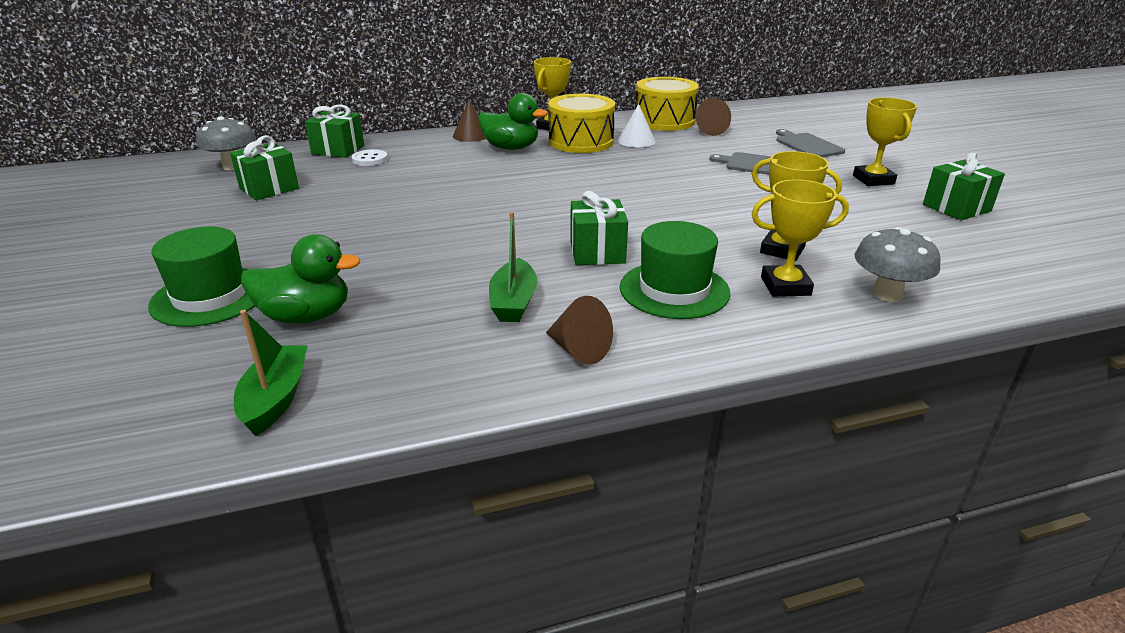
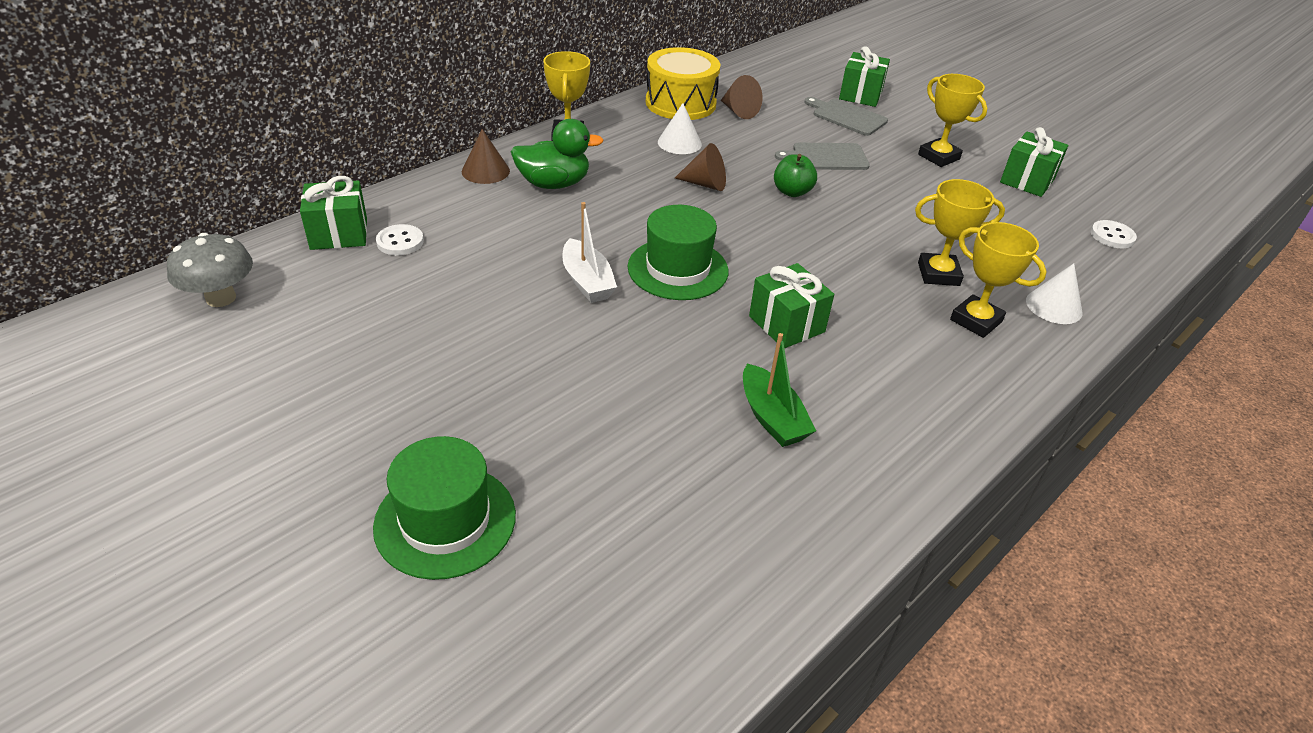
camera: 30 degrees left, 10 degrees up
(269, 188) = (320, 326): green gift -> green gift (860, 95)
(276, 398) = (671, 625): green boat -> none
(306, 316) = (587, 509): green duck -> none
(468, 199) = (587, 281): none -> white boat
(579, 350) = (881, 457): brown cone -> brown cone (705, 184)
(581, 141) = (622, 156): yellow drum -> none
(674, 290) = (894, 354): green hat -> green hat (678, 269)
(700, 179) = (792, 192): none -> green apple
(785, 286) = (976, 321): yellow trophy -> yellow trophy turned 75 degrees clockwise
(887, 294) = (1054, 306): grey mushroom -> white cone
(1019, 260) = (1112, 236): none -> white button

